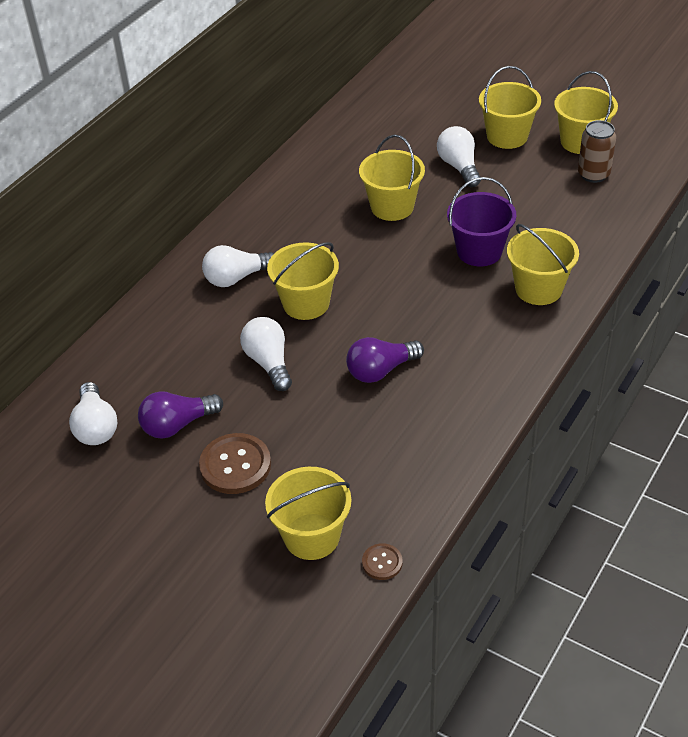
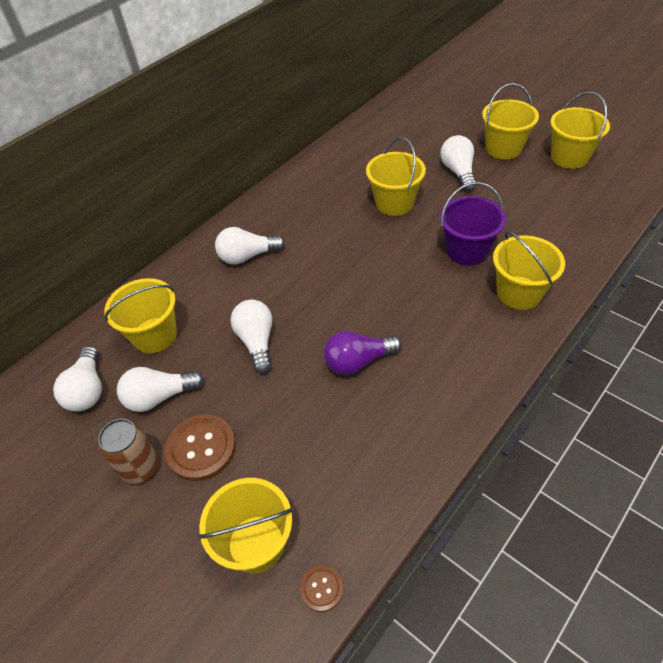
camera: 10 degrees right, 5 degrees up
(177, 425) = (159, 397): purple light bulb -> white light bulb
(306, 303) = (302, 286): yellow bucket -> yellow bucket (154, 335)
(593, 174) = (579, 187): brown can -> brown can (140, 467)

